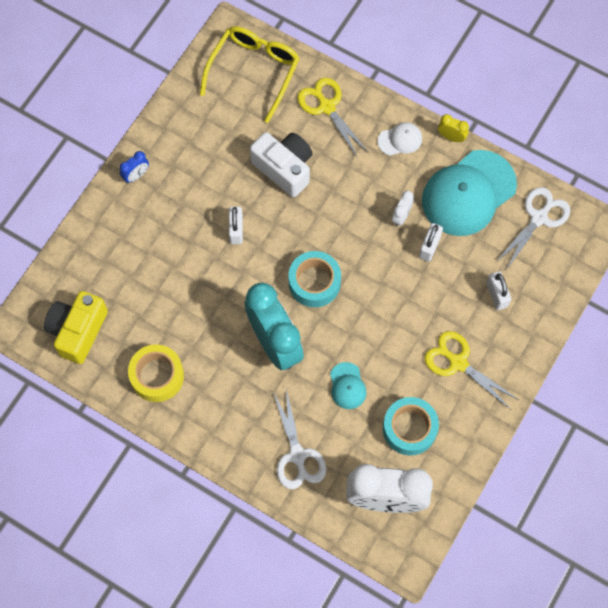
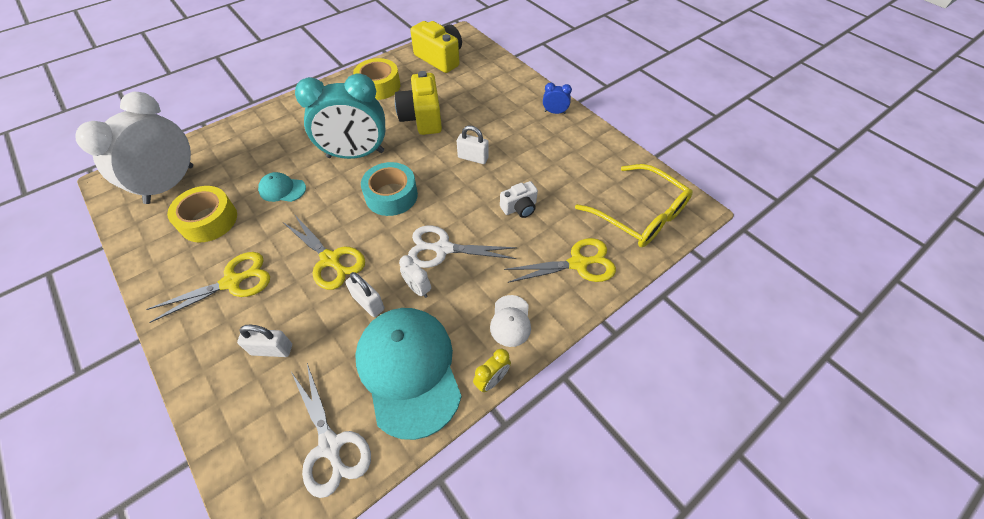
camera: 110 degrees right, 15 degrees down
(136, 175) = (554, 112): blue clock -> blue clock turned 120 degrees clockwise
(195, 303) = (422, 118): none -> yellow camera
(284, 168) = (519, 208): white camera -> white camera, size x0.56
(297, 455) = (255, 142): white scissors -> white scissors (443, 248)
(404, 297) = (330, 260): none -> yellow scissors
(409, 428) = (208, 220): turquoise tape -> yellow tape

